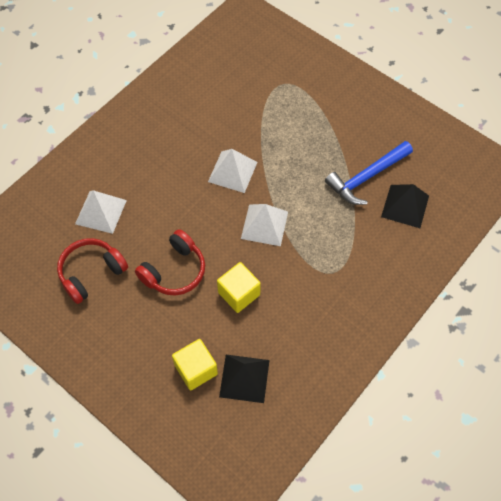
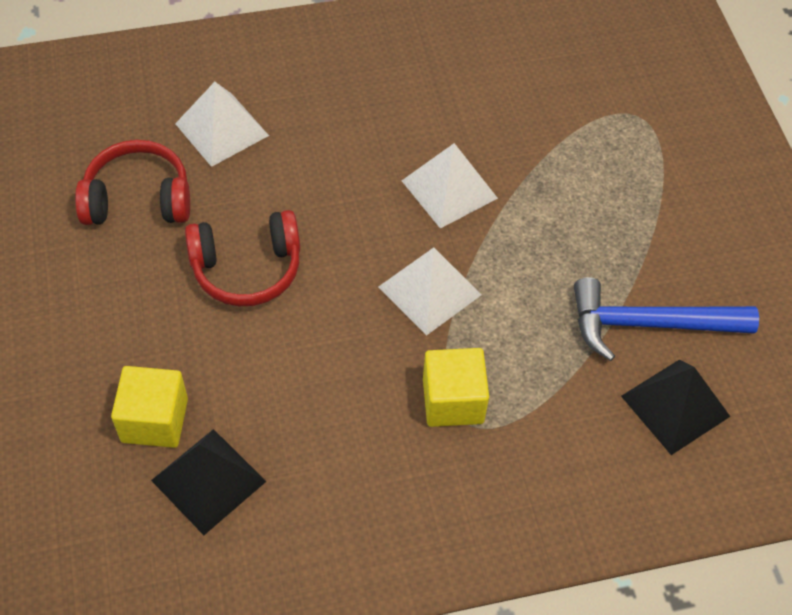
camera: 35 degrees right, 5 degrees down
(239, 294) = (307, 360): yellow cube -> yellow cube (453, 401)

